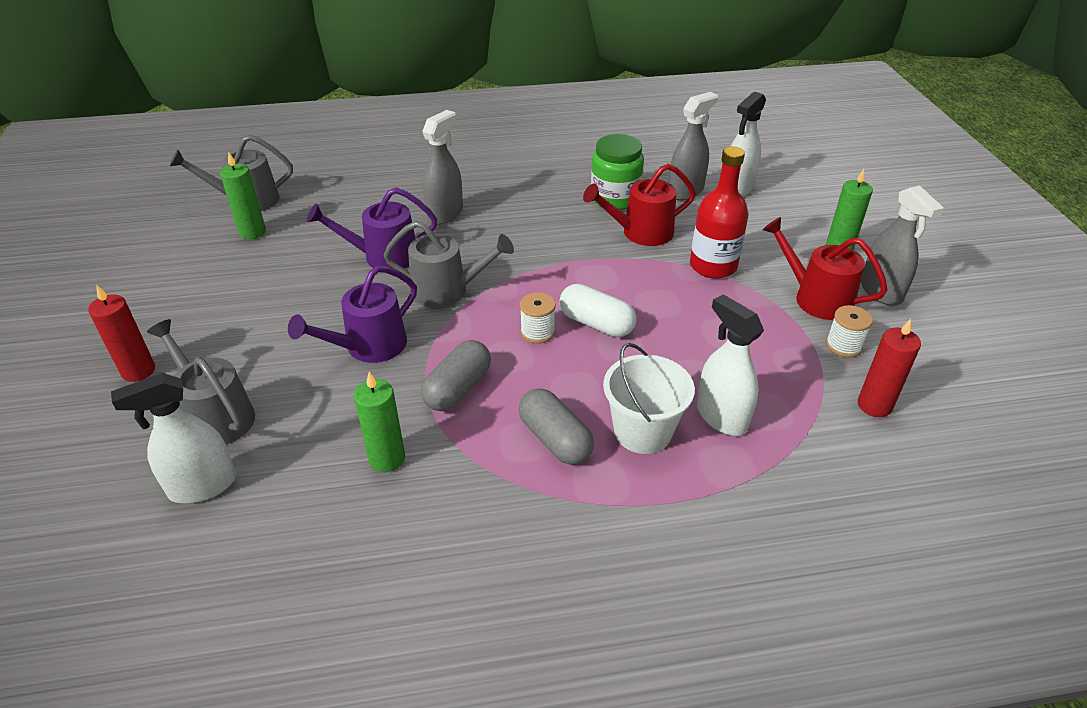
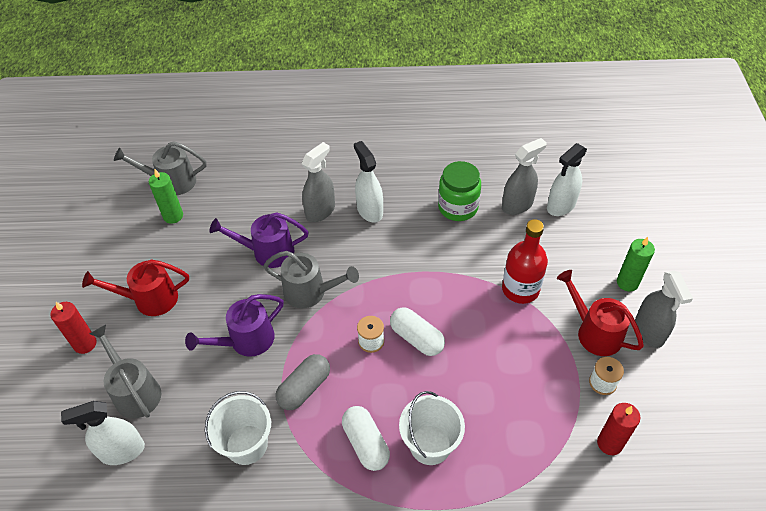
camera: 10 degrees right, 10 degrees up
(387, 458) = (246, 444): green candle -> white bucket
(555, 439) = (365, 443): grey capsule -> white capsule
(641, 233) = (470, 247): red watering can -> red watering can (149, 299)
(721, 417) = (491, 439): white spray bottle -> white spray bottle (369, 210)

